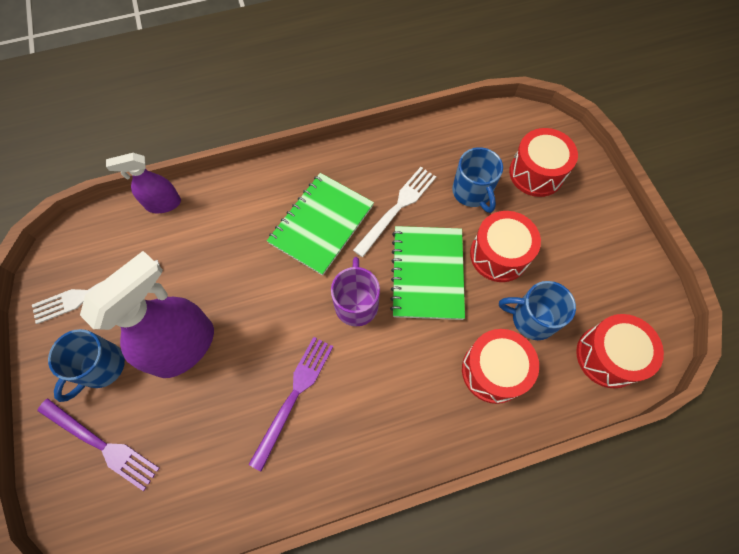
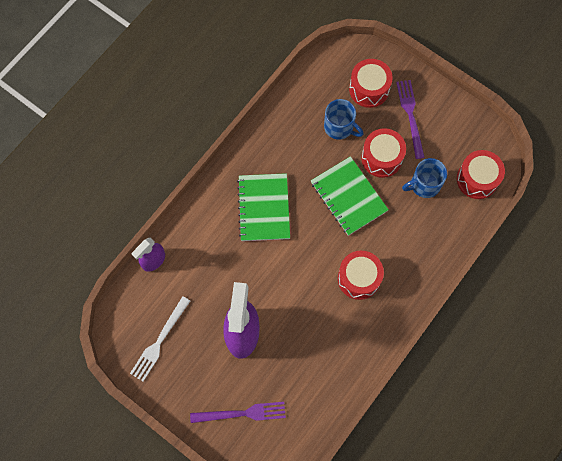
camera: 35 degrees left, 5 degrees up
(101, 367) = (204, 377): blue mug -> none
(294, 396) = (326, 316): purple fork -> purple fork (410, 116)
(356, 303) = (321, 242): purple mug -> none
(397, 208) = (302, 167): white fork -> none
(493, 371) = (422, 228): red drum -> red drum (359, 278)

